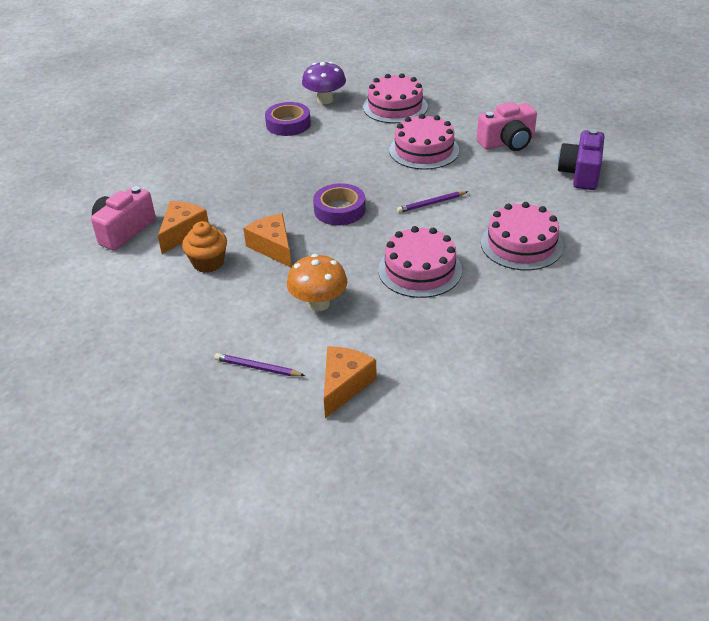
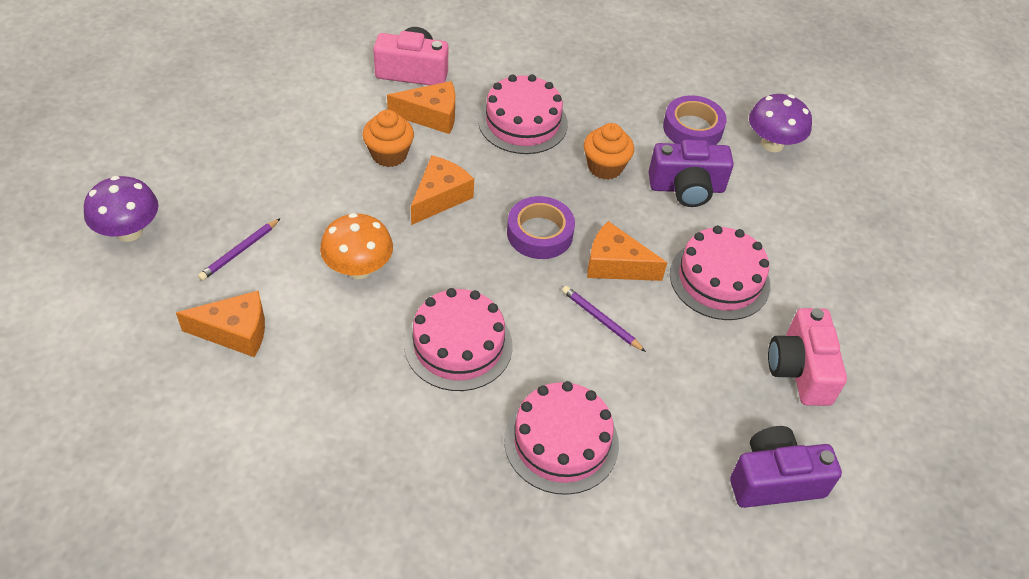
camera: 60 degrees right, 10 degrees up
(185, 437) = (129, 231): none -> purple mushroom
(257, 368) = (239, 251): purple pencil -> purple pencil turned 135 degrees counterclockwise
(297, 167) = (605, 167): none -> orange cupcake
(340, 141) = (686, 188): none -> purple camera
(388, 186) = (615, 265): none -> orange cheese
(395, 107) = (806, 219): pink cake -> pink cake (523, 122)
(507, 142) = (800, 370): pink camera -> pink camera turned 45 degrees clockwise

